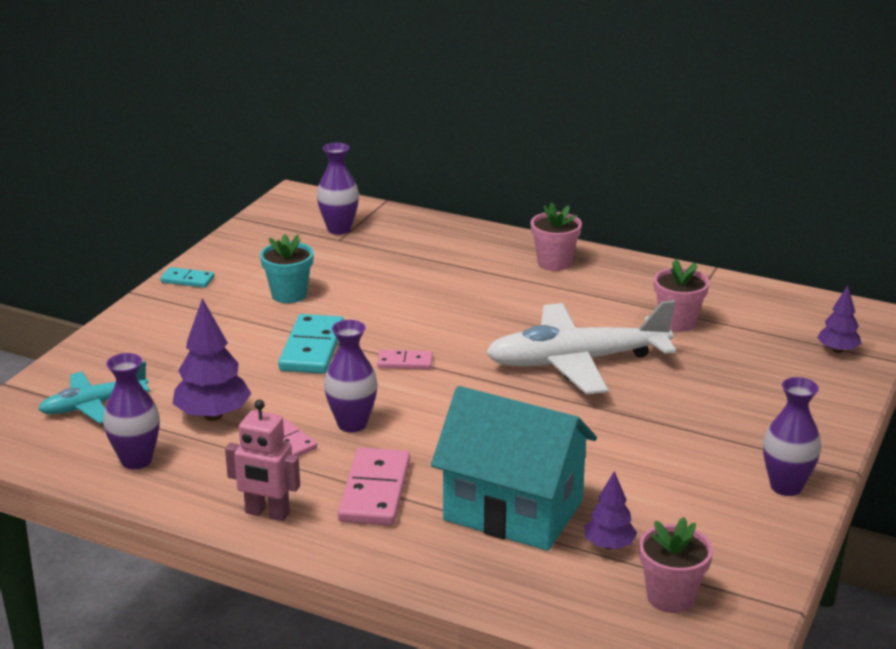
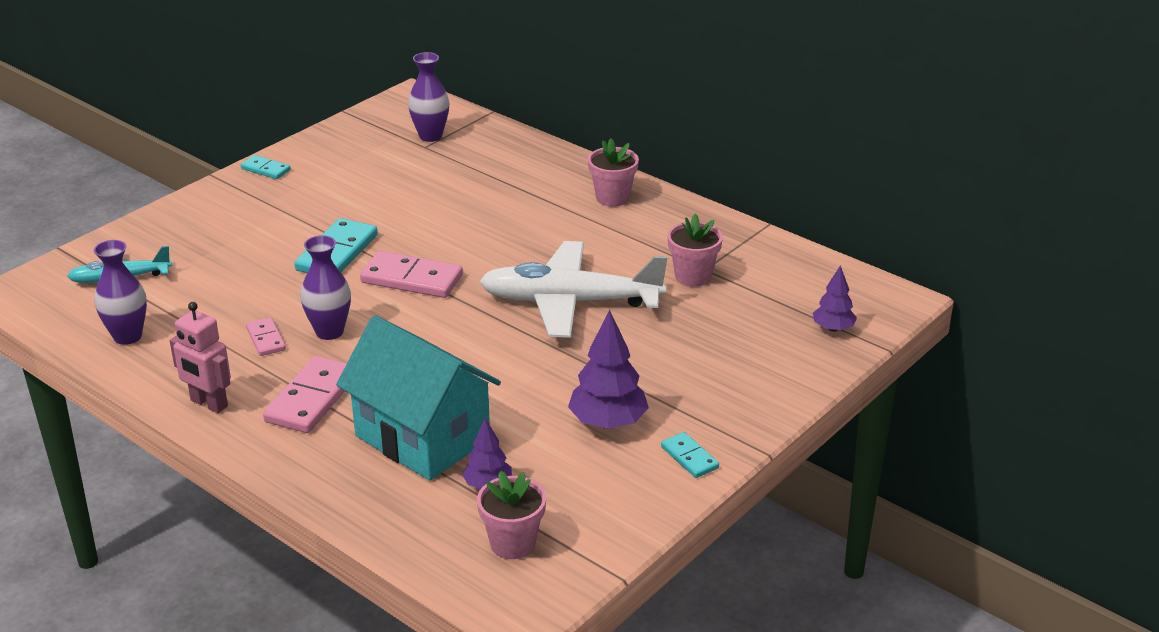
camera: 15 degrees right, 5 degrees up
(213, 415) = (214, 305): purple tree -> purple tree (608, 423)
(289, 294) = (347, 196): turquoise flower pot -> none
(405, 362) = (412, 279): pink domino -> pink domino, size x1.82
(786, 486) = (689, 457): purple vase -> turquoise domino

